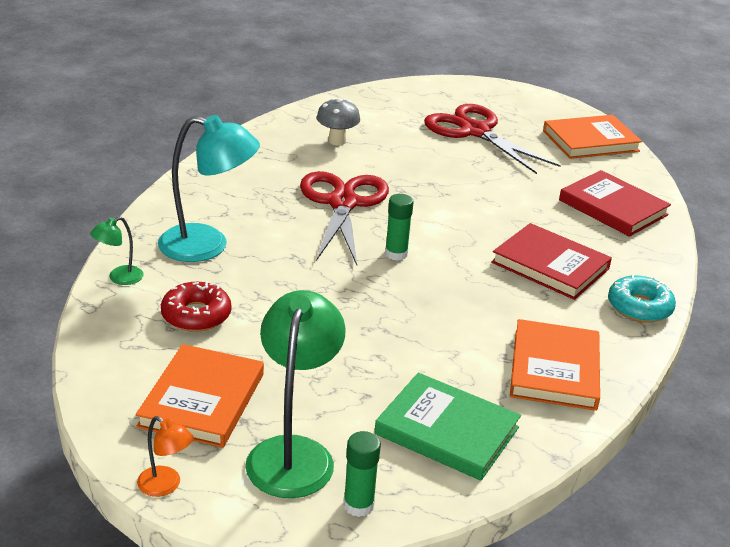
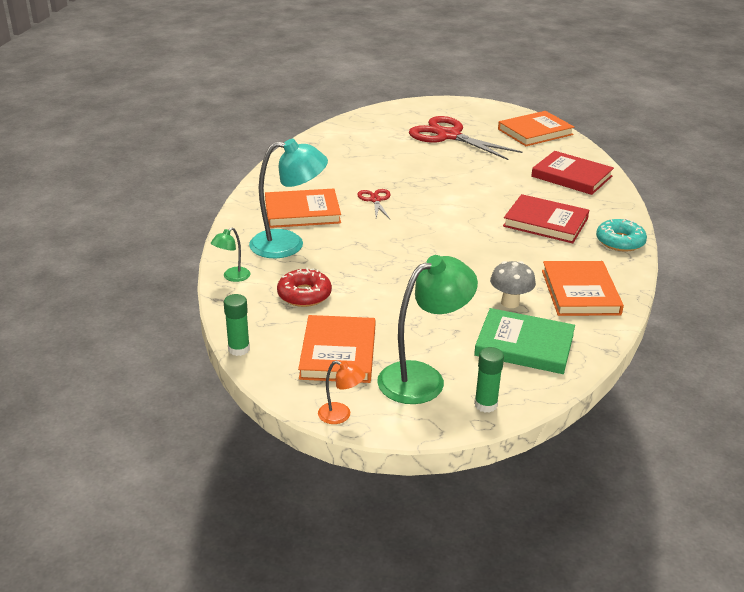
camera: 10 degrees left, 0 degrees up
(244, 206) = (302, 212): none -> orange book
(293, 453) = (423, 378): green lamp -> green lamp turned 60 degrees clockwise
(337, 141) = (349, 156): grey mushroom -> grey mushroom (510, 303)
(342, 203) = (375, 200): red scissors -> red scissors, size x0.48
(396, 254) = (431, 230): green glue stick -> green glue stick (239, 349)

